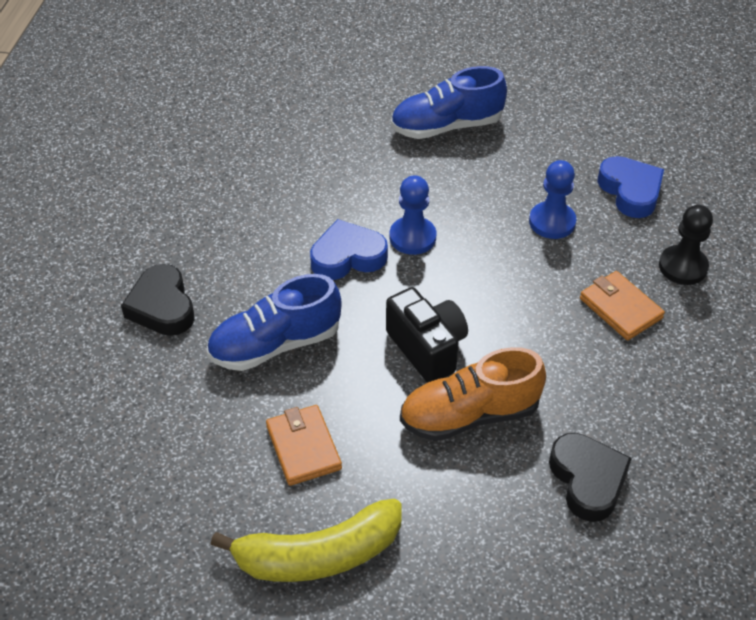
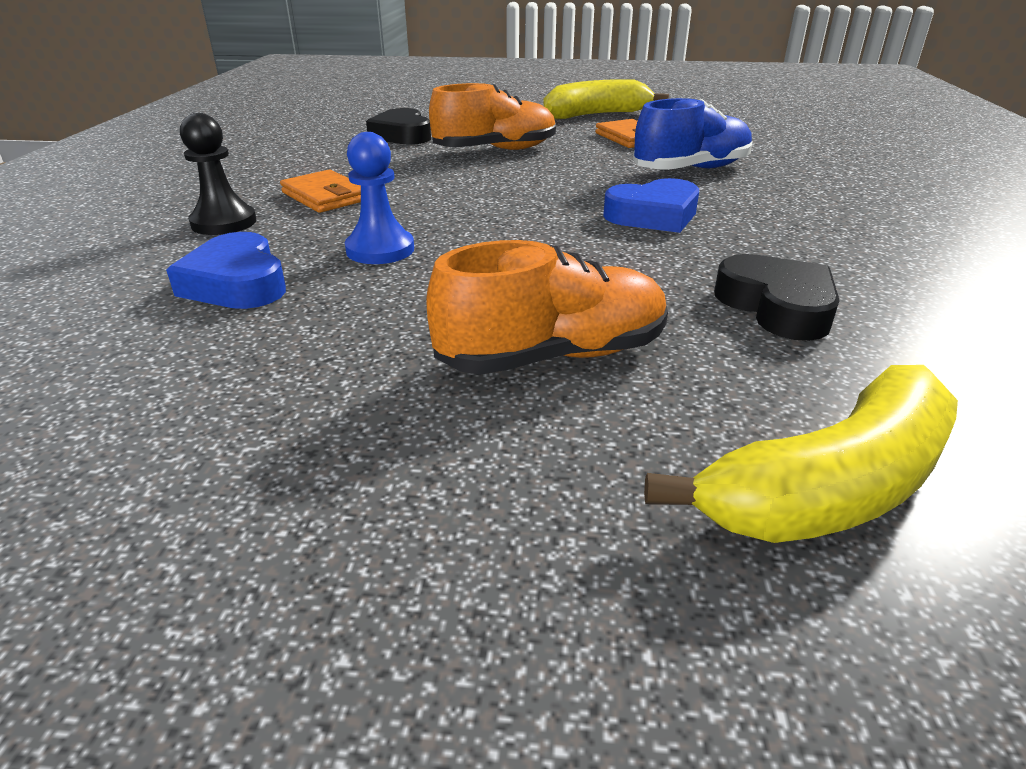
camera: 175 degrees right, 15 degrees down
(162, 306) = (830, 182): black heart -> black heart (777, 306)
(358, 65) = (829, 487): none -> yellow banana
(412, 237) = (576, 231): blue pawn -> none
(427, 348) = (539, 172): black camera -> none
(447, 126) = (553, 356): blue shoe -> orange shoe

